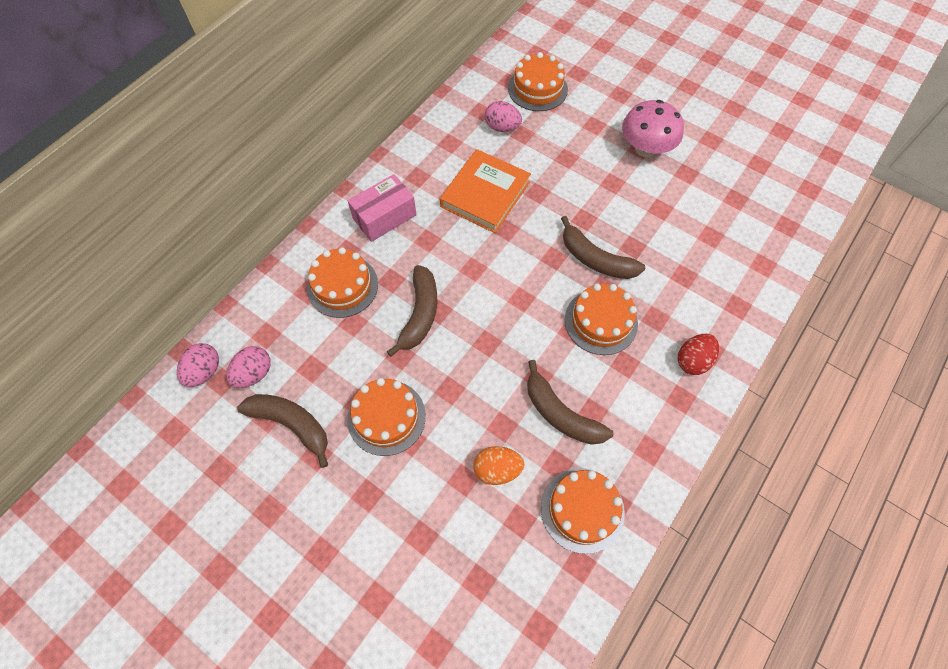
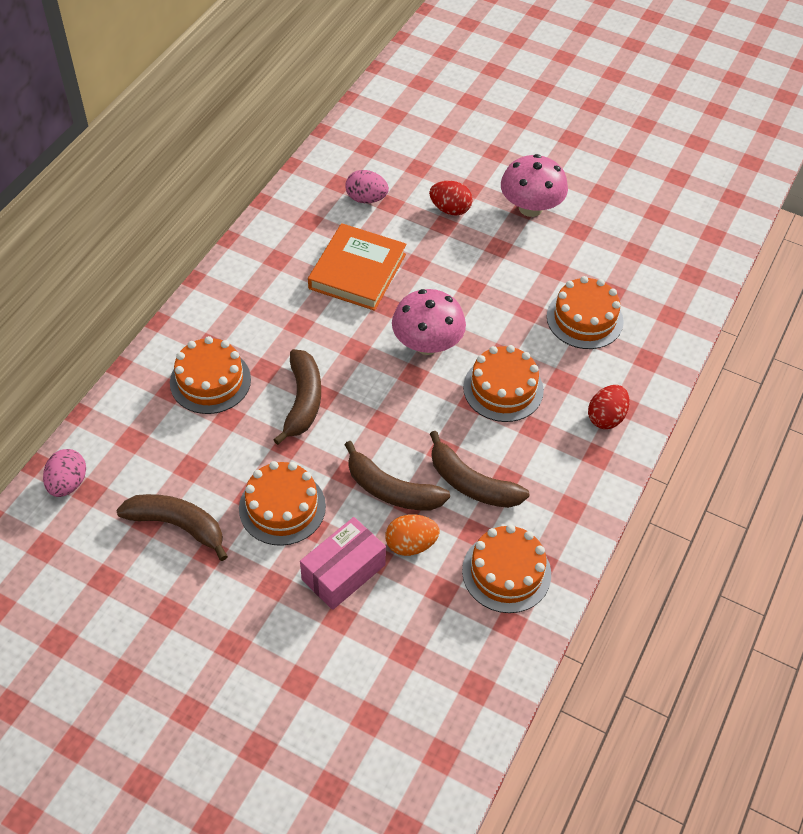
camera: 10 degrees left, 10 degrees down
(254, 373) = (125, 480): pink egg -> none
(384, 217) = (246, 305): pink box -> pink box (343, 572)
(537, 88) = (401, 154): orange cake -> orange cake (584, 319)
(537, 270) = (427, 344): none -> pink mushroom
(574, 143) = (450, 209): none -> red egg
(595, 259) = (489, 327): brown banana -> brown banana (391, 490)

